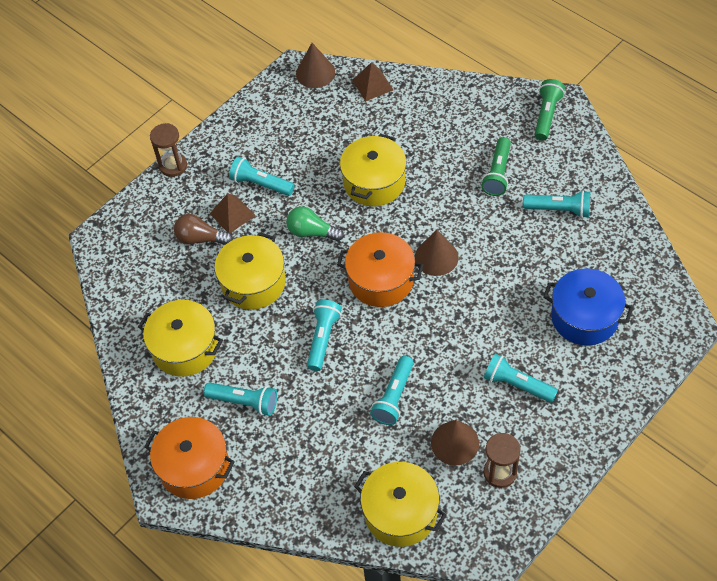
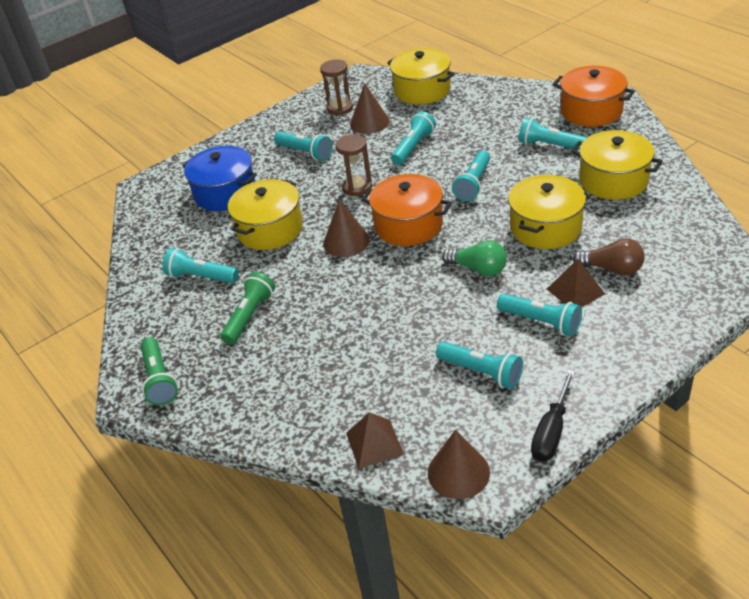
camera: 170 degrees left, 15 degrees down
(173, 166) = (665, 351): brown hourglass -> brown hourglass (357, 187)
(256, 103) = (551, 431): none -> black screwdriver
(304, 140) = (481, 372): none -> turquoise flashlight
(374, 182) = (397, 315): yellow pot -> yellow pot (270, 229)
(546, 115) = (159, 379): green flashlight -> green flashlight turned 45 degrees counterclockwise

